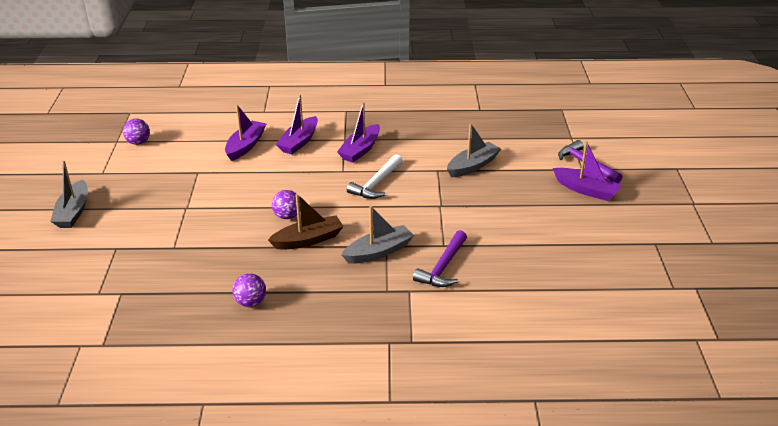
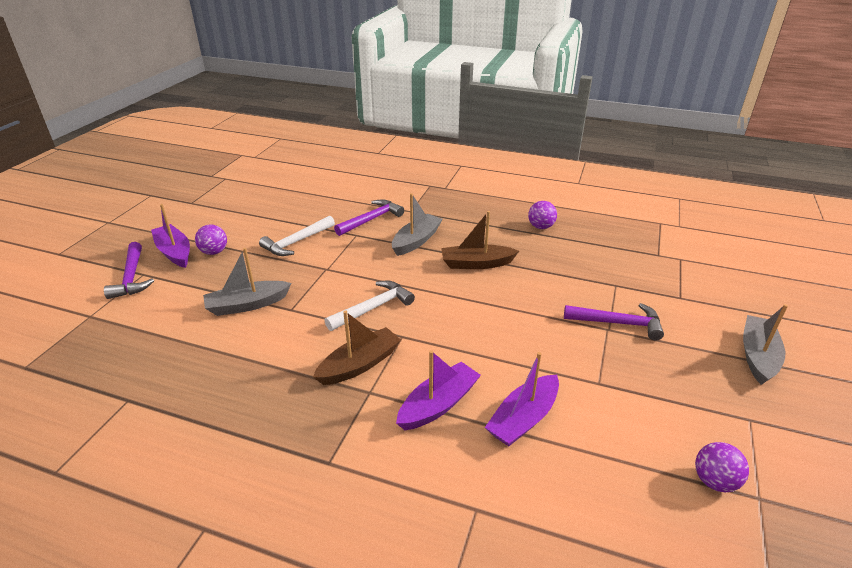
camera: 160 degrees left, 0 degrees up
(177, 213) = (618, 323): none -> purple hammer
(287, 216) = (490, 292): purple ball -> purple ball (214, 252)
(360, 150) = (359, 364): purple boat -> brown boat
(378, 252) = (416, 241): grey boat -> grey boat turned 135 degrees clockwise
(492, 223) = (296, 242): none -> white hammer

